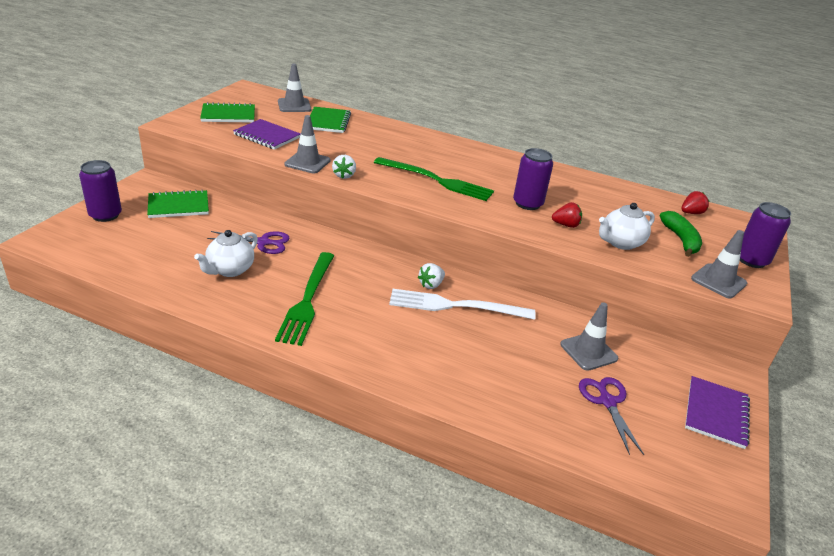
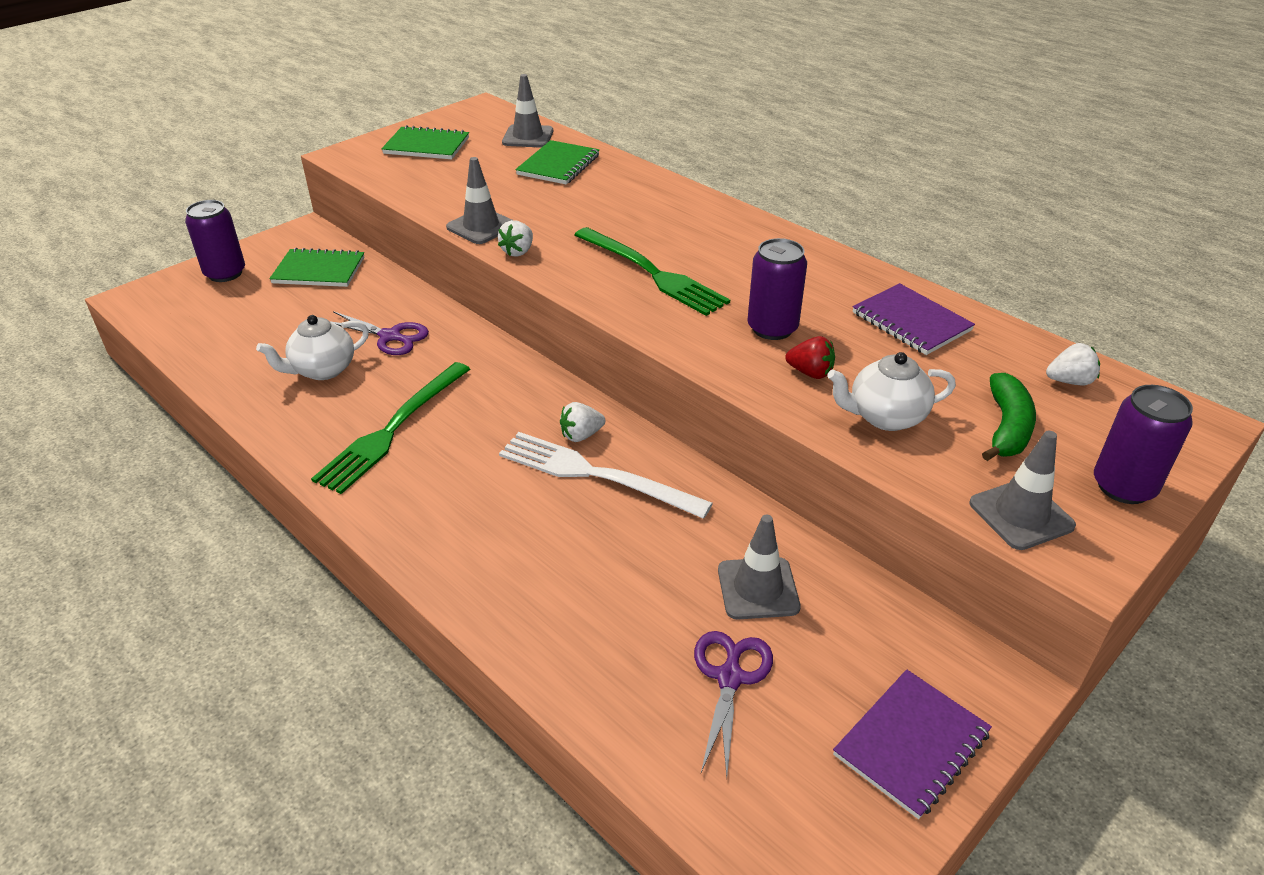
camera: 25 degrees right, 5 degrees up
(267, 136) = (455, 181): purple notebook -> purple notebook (911, 322)
(691, 213) = (1069, 381): red strawberry -> white strawberry

